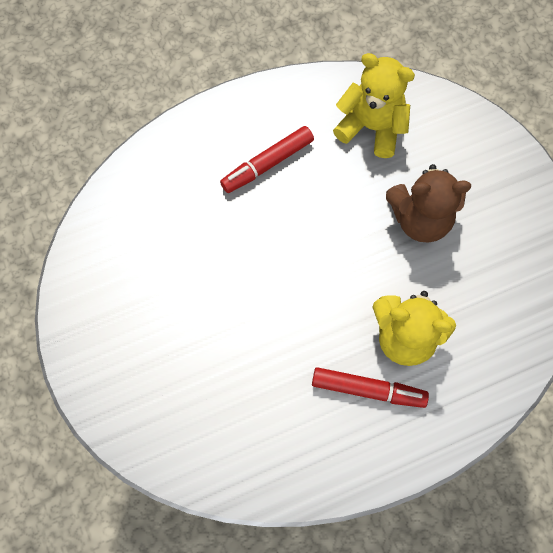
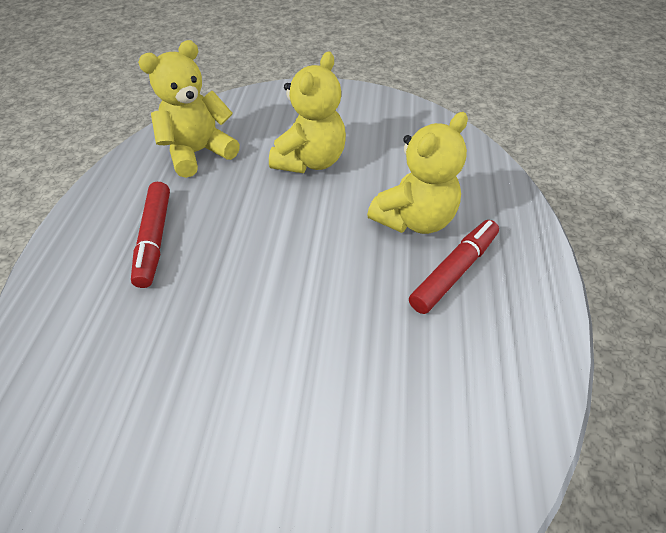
camera: 60 degrees left, 20 degrees down
(420, 219) = (310, 161): brown teddy bear -> yellow teddy bear

